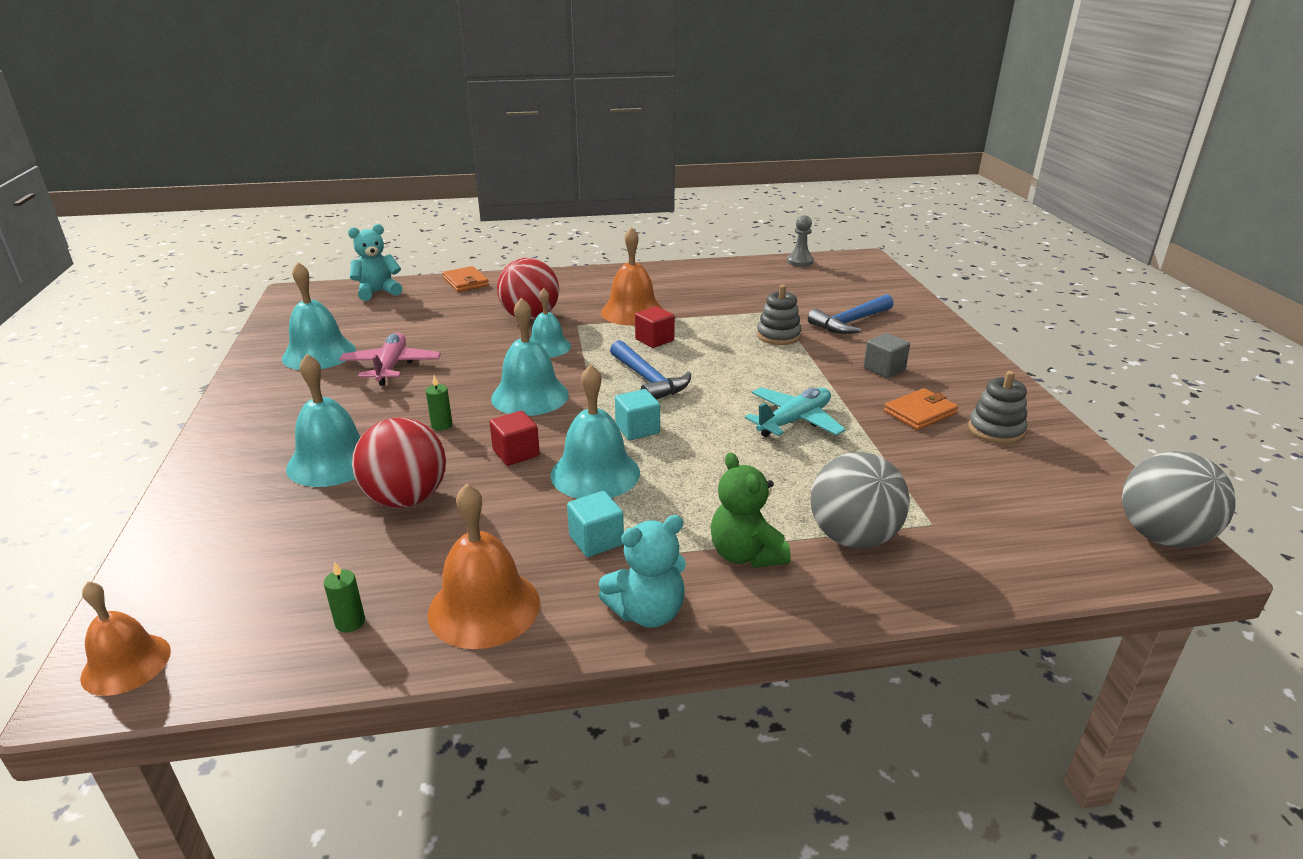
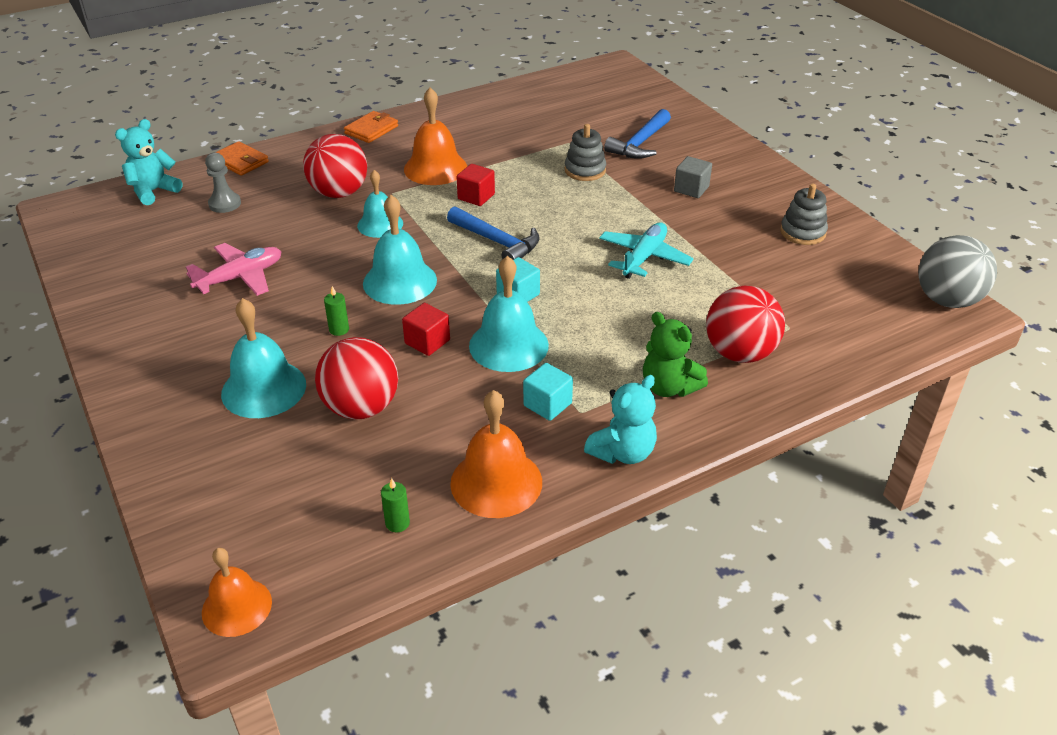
camera: 20 degrees left, 10 degrees up
(319, 354) = (152, 278): turquoise bell -> none
(391, 366) = (240, 277): pink plane -> pink plane turned 75 degrees clockwise
(800, 262) = (560, 79): grey pawn -> grey pawn (225, 204)
(853, 537) = (739, 353): grey ball -> red ball
(920, 412) = (739, 228): orange wallet -> orange wallet (371, 130)

